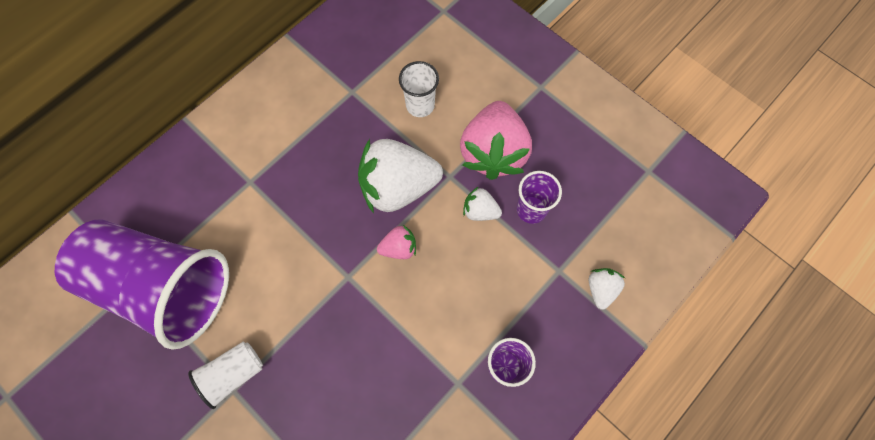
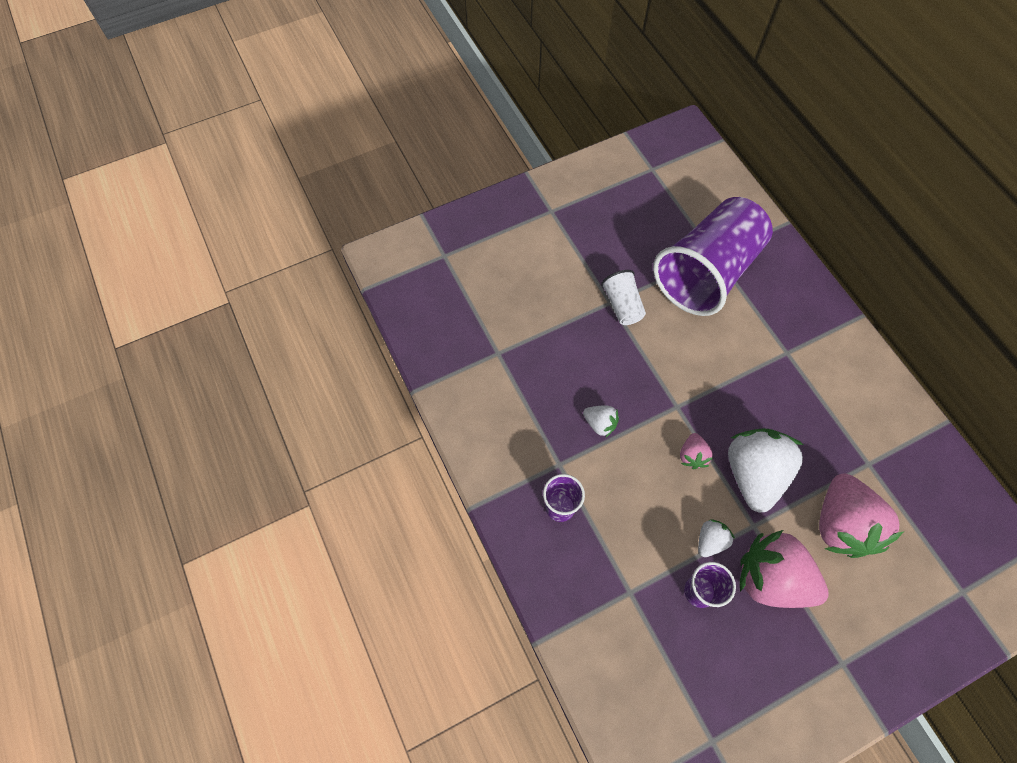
camera: 110 degrees right, 5 degrees down
(420, 105) = (841, 524): white cup -> pink strawberry
(601, 289) = (600, 625): white strawberry -> white strawberry (600, 424)

